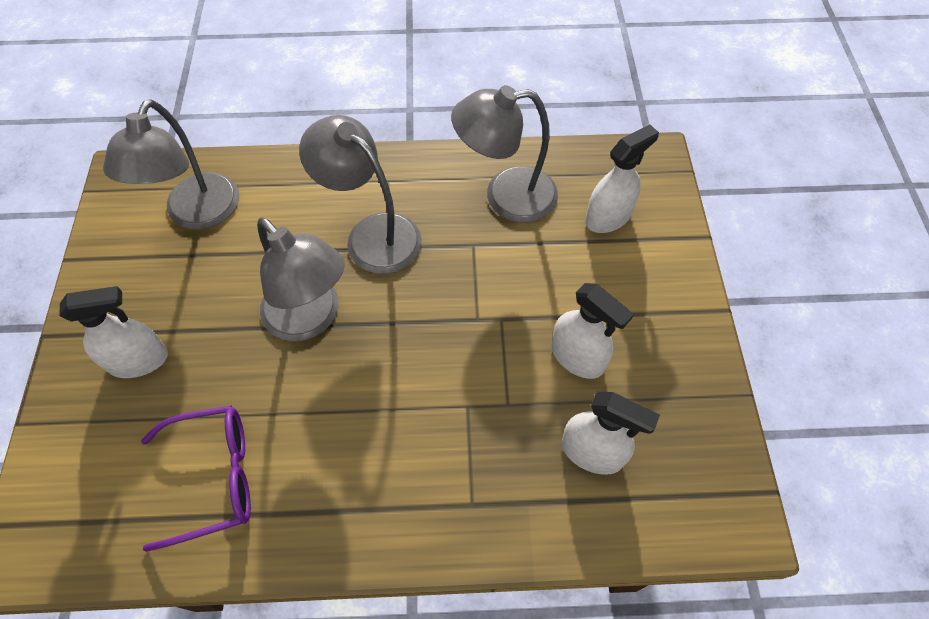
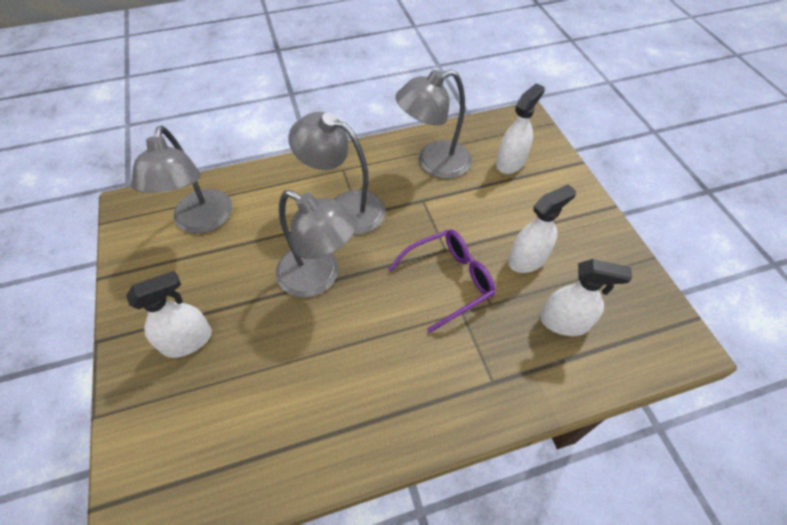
camera: 15 degrees left, 5 degrees down
(213, 477) = (281, 416): purple glasses -> purple glasses (448, 280)
(577, 357) = (527, 259): white spray bottle -> white spray bottle turned 60 degrees counterclockwise

